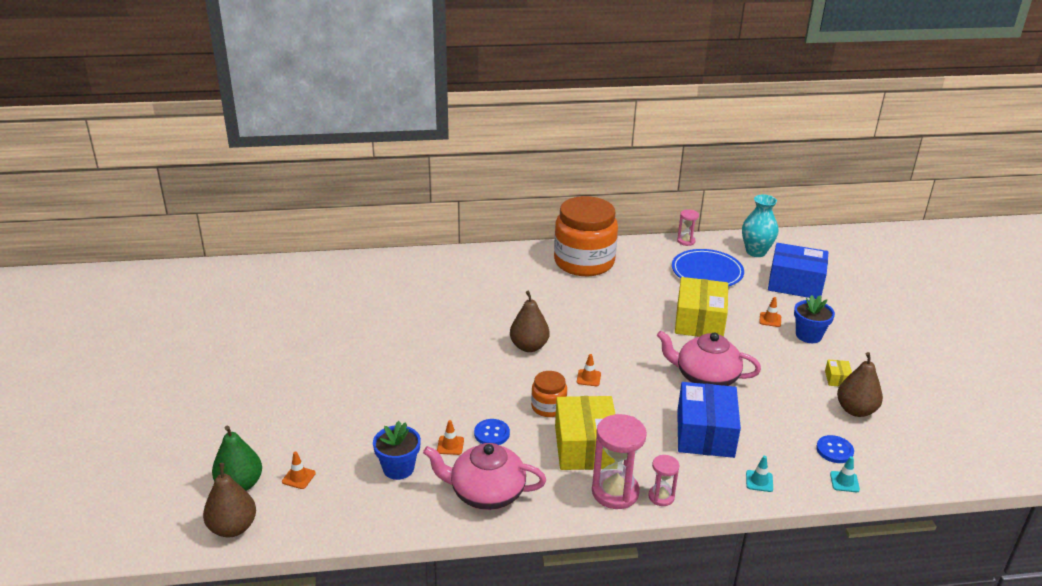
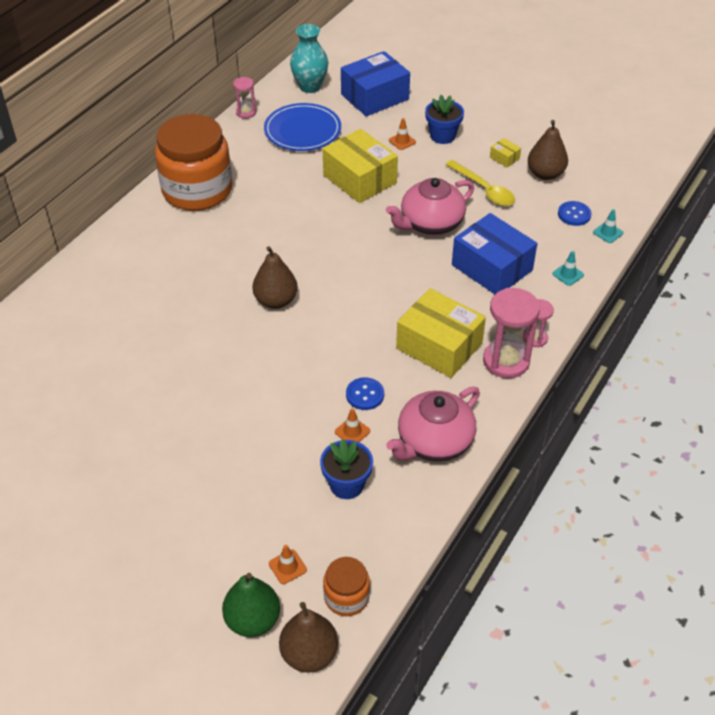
camera: 50 degrees left, 15 degrees up
(548, 407) = (368, 338): orange jar -> orange jar (346, 597)
(588, 378) = (358, 290): orange traffic cone -> none
(784, 386) = (484, 189): none -> yellow spoon

